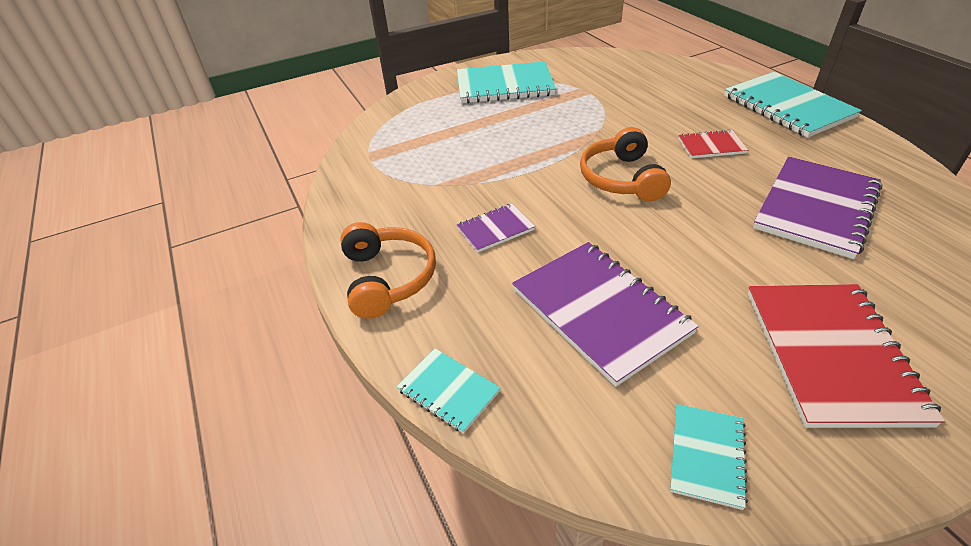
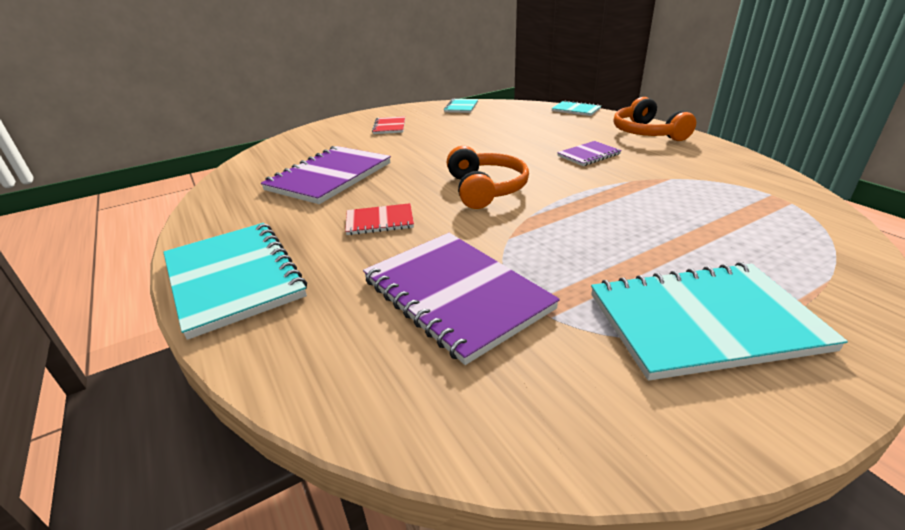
camera: 175 degrees right, 10 degrees down
(599, 311) = (505, 130): purple notebook -> purple notebook (455, 294)
(830, 354) = (389, 127): red notebook -> red notebook, size x0.50

